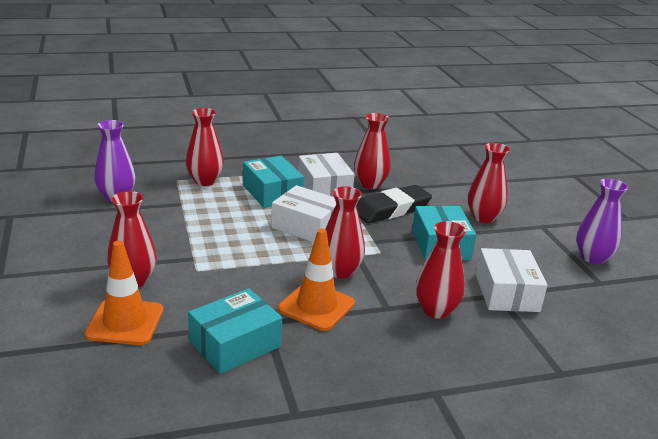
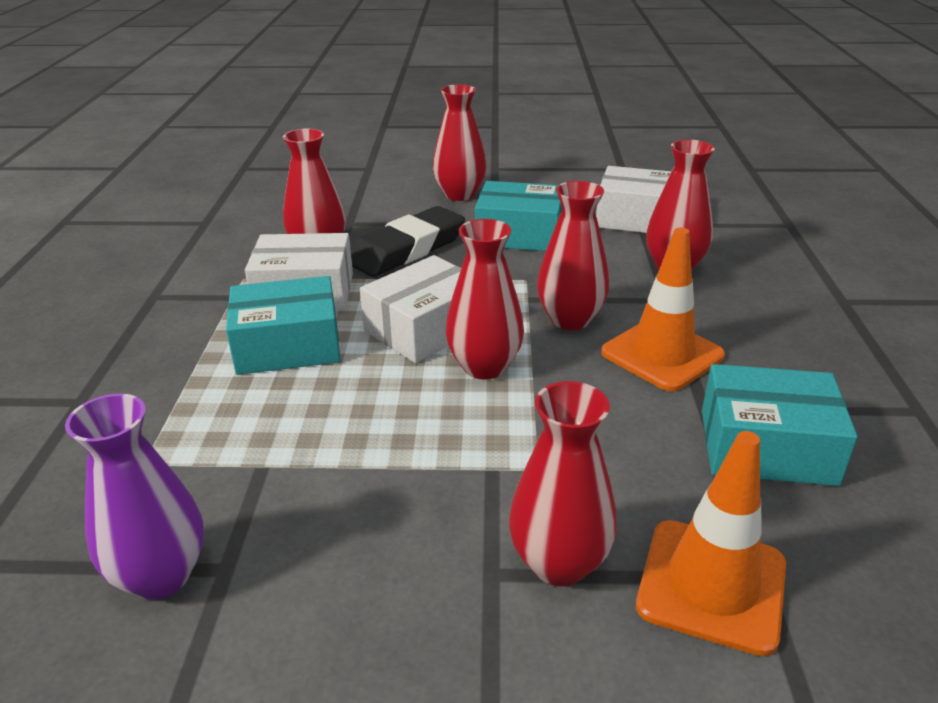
camera: 70 degrees left, 5 degrees up
(205, 181) = (181, 421): red vase -> red vase (484, 367)
(235, 344) = (766, 446): turquoise box -> turquoise box turned 60 degrees counterclockwise
(391, 209) = (407, 249): black eraser -> black eraser turned 60 degrees clockwise
(592, 258) = (572, 160): purple vase -> none

